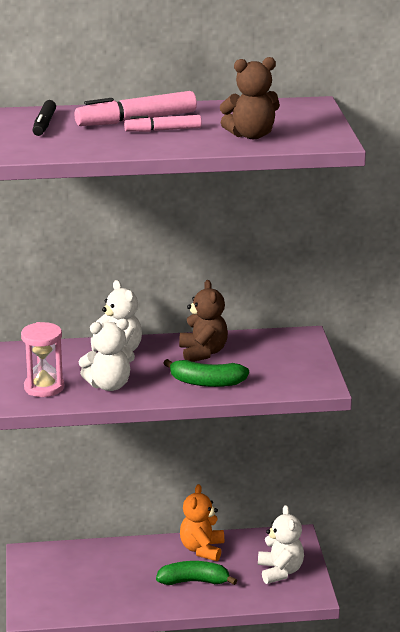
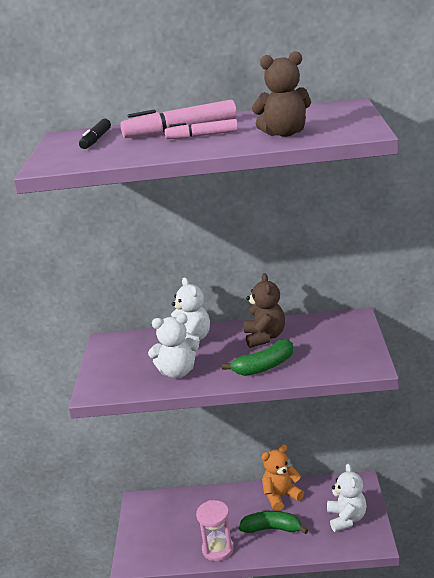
camera: 10 degrees right, 0 degrees up
(44, 387) = (120, 376): pink hourglass -> pink hourglass (217, 549)
(202, 549) = (281, 496): orange teddy bear -> orange teddy bear turned 45 degrees clockwise
(206, 382) = (264, 366): green banana -> green banana turned 45 degrees counterclockwise

